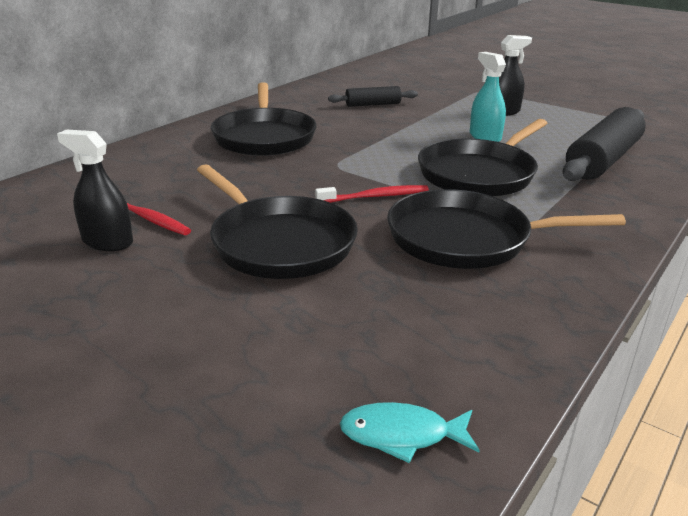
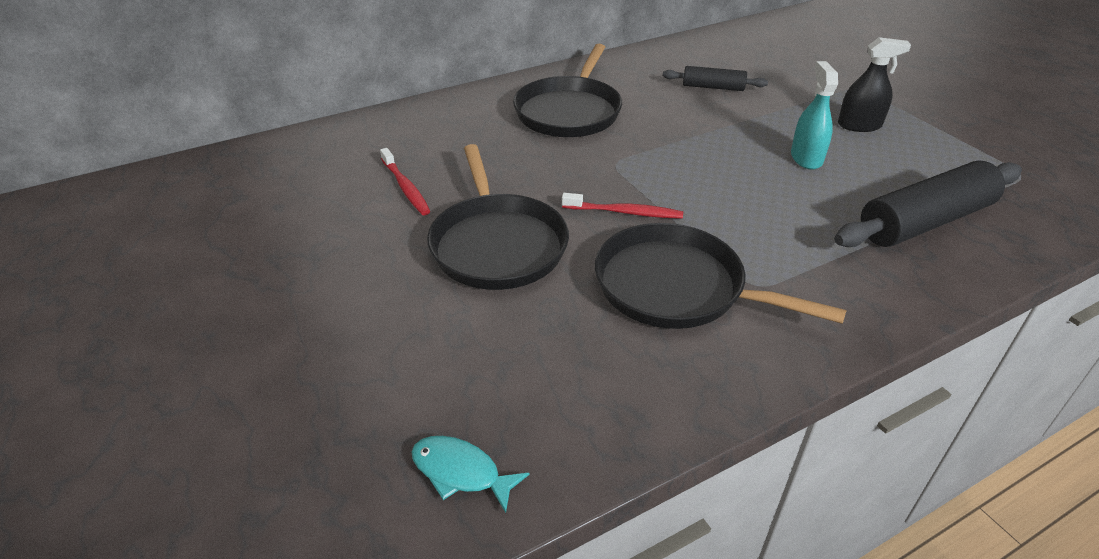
camera: 25 degrees right, 10 degrees up
(107, 242) = (360, 206): black spray bottle -> none
(479, 174) = (758, 208): black pan -> none

